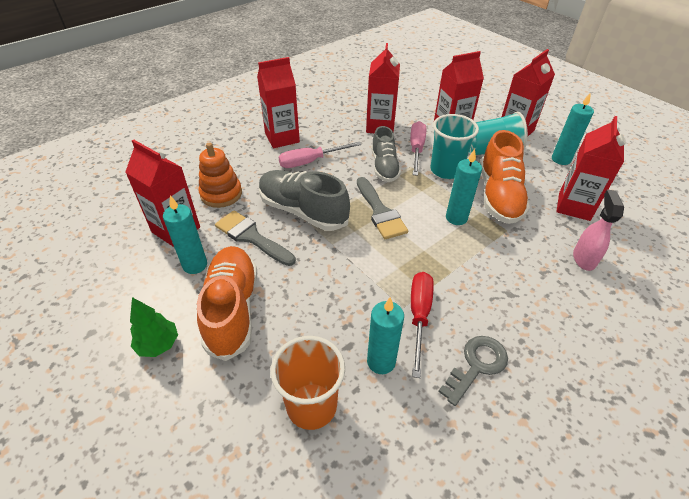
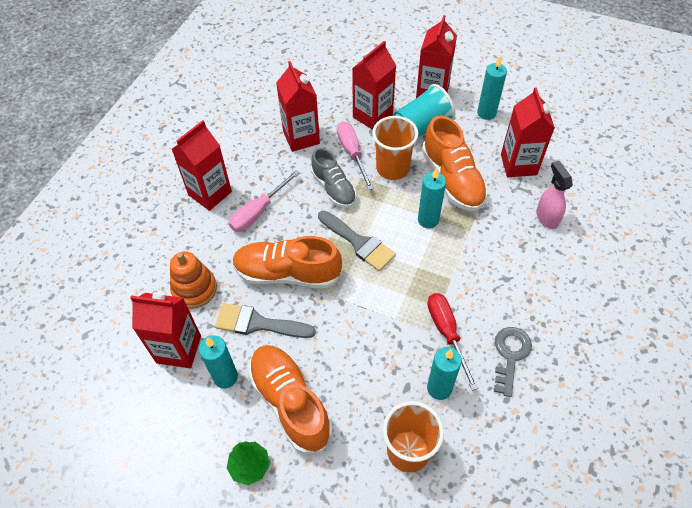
camera: 25 degrees left, 10 degrees up
(303, 211) = (287, 273): grey shoe -> orange shoe
(446, 170) = (392, 168): turquoise cup -> orange cup

